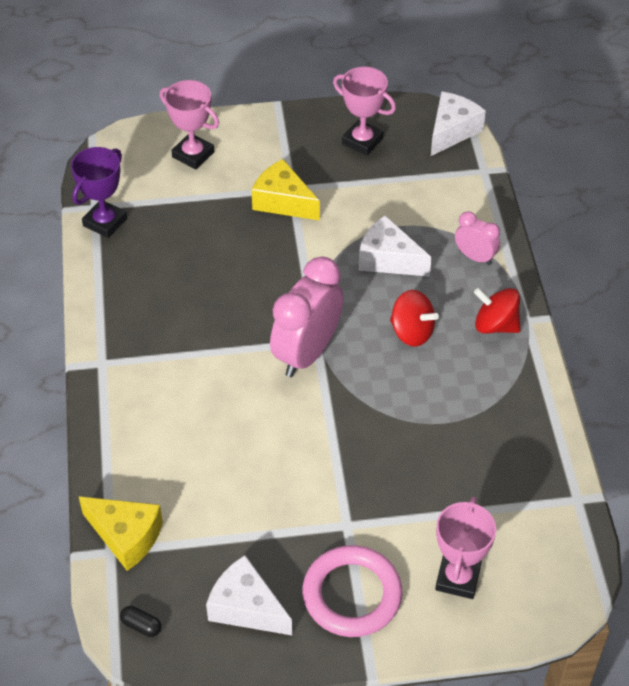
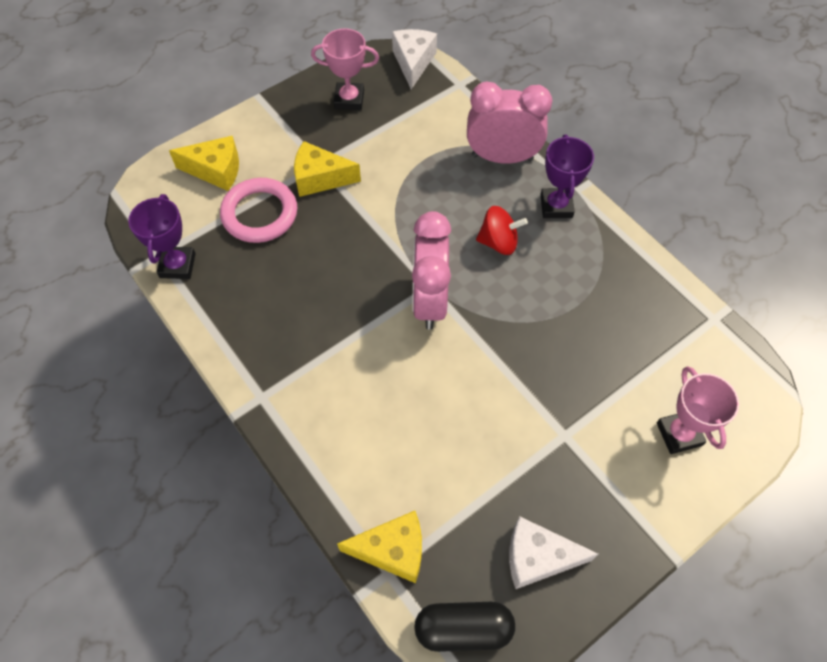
camera: 30 degrees left, 10 degrees up
(141, 625) = (463, 628): black capsule -> black capsule, size x2.18
(193, 155) = (216, 170): pink trophy -> yellow cheese
(352, 594) = (611, 495): pink ring -> pink ring (260, 214)
(388, 259) = (438, 189): white cheese -> none
(475, 257) = (502, 157): pink clock -> pink clock, size x1.92
(495, 325) = (556, 206): red spinning top -> purple trophy

